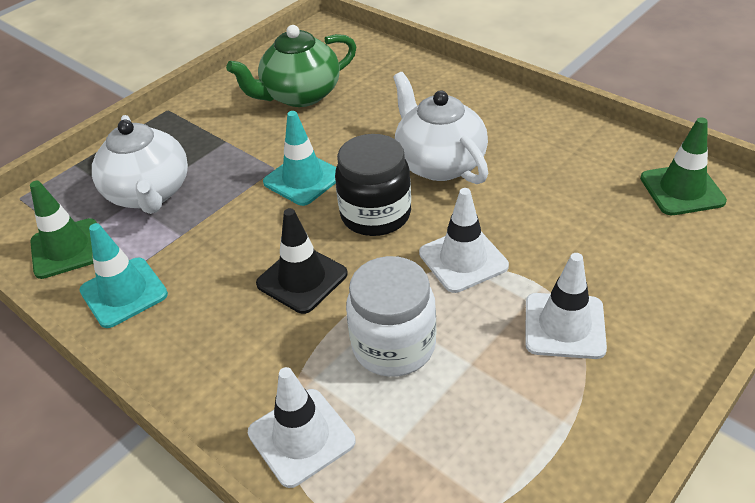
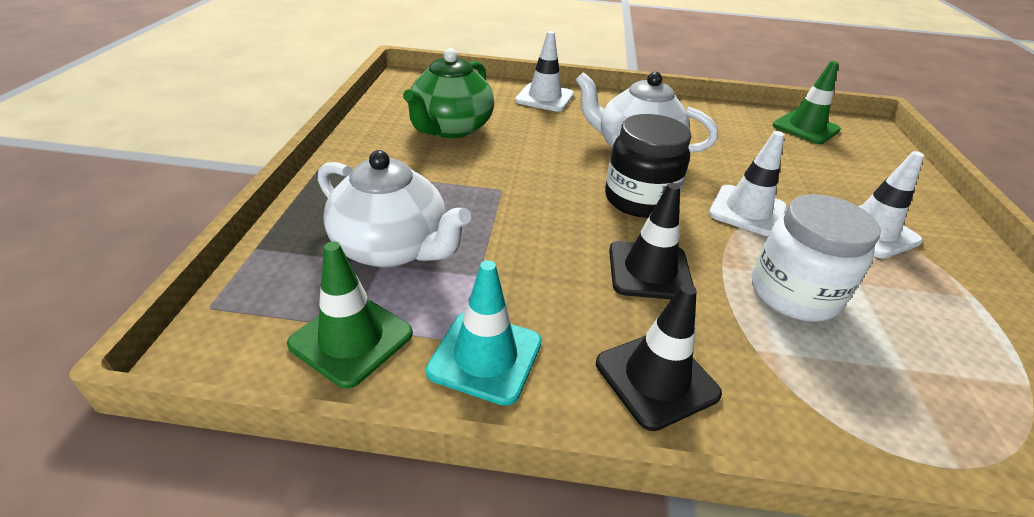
camera: 40 degrees left, 5 degrees down
(206, 355) = (656, 378): none -> black traffic cone
(301, 437) = (840, 409): white traffic cone -> white traffic cone (544, 98)
(303, 179) = (540, 191): turquoise traffic cone -> none

